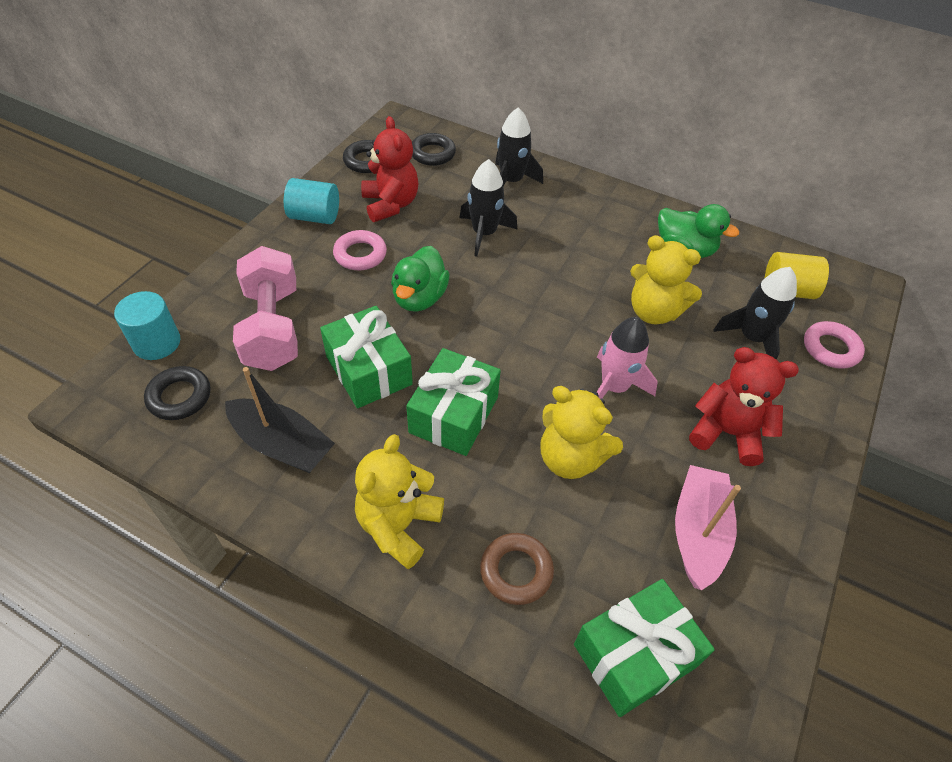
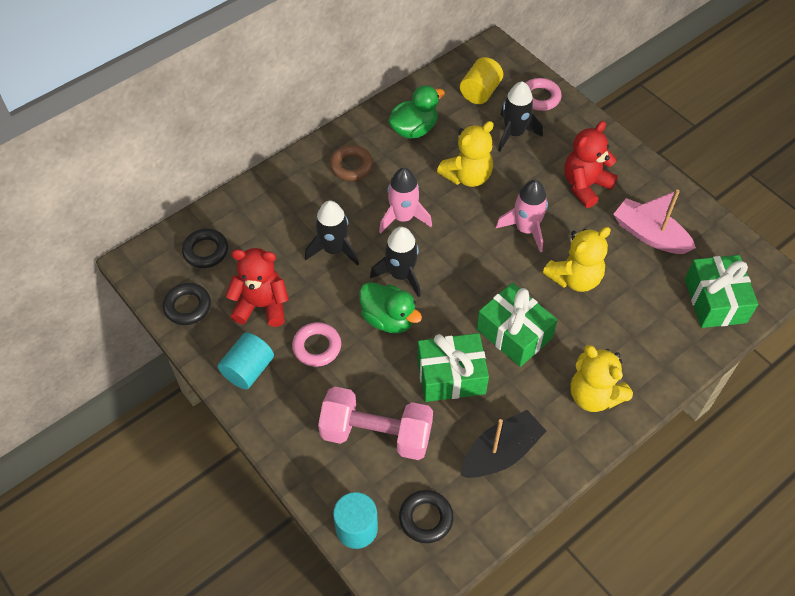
camera: 65 degrees left, 5 degrees up
(511, 181) = (277, 206): black rocket -> black rocket (401, 275)
(516, 571) = (646, 340): brown ring -> brown ring (351, 166)
(558, 274) = (403, 217): none -> pink rocket

